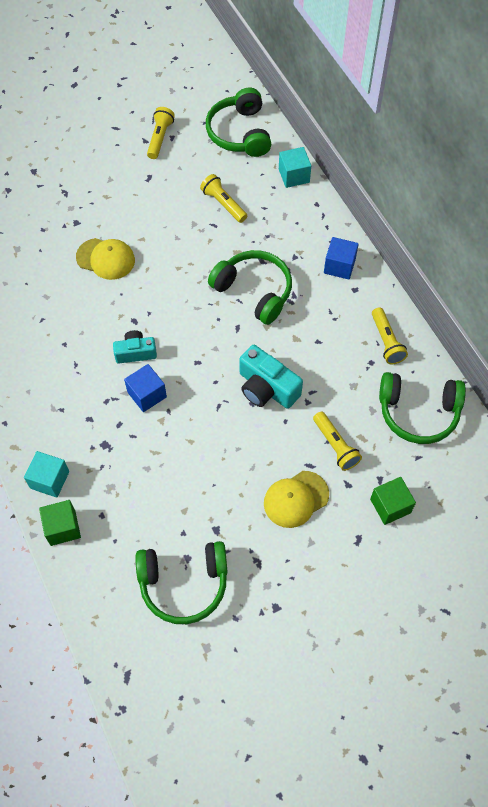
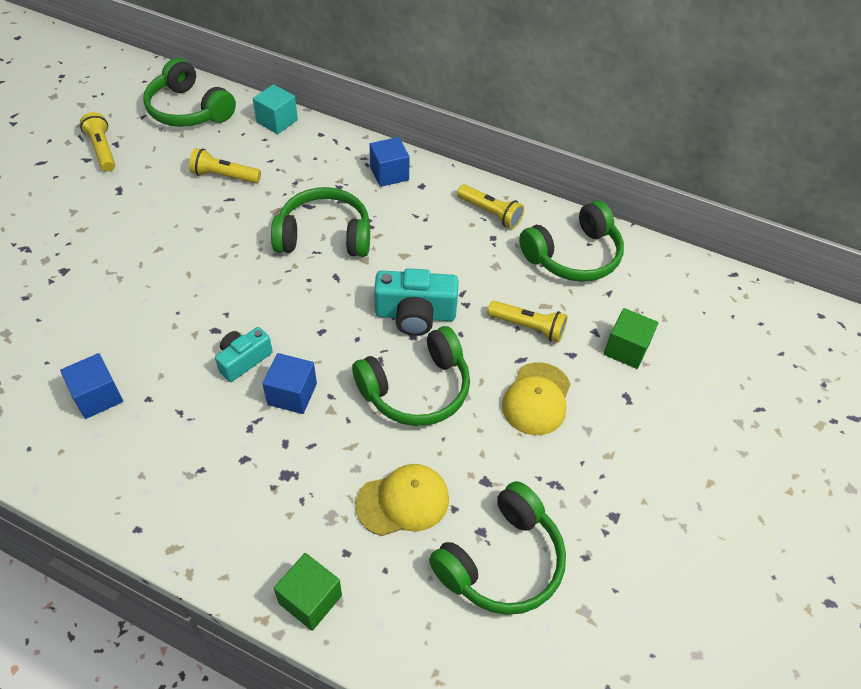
camera: 40 degrees left, 10 degrees down
(38, 324) = (98, 396): none -> blue cube
(49, 480) = (249, 556): turquoise cube -> none
(105, 259) = (130, 288): yellow cap -> yellow cap (403, 501)
(224, 441) = (416, 389): none -> green headphones

